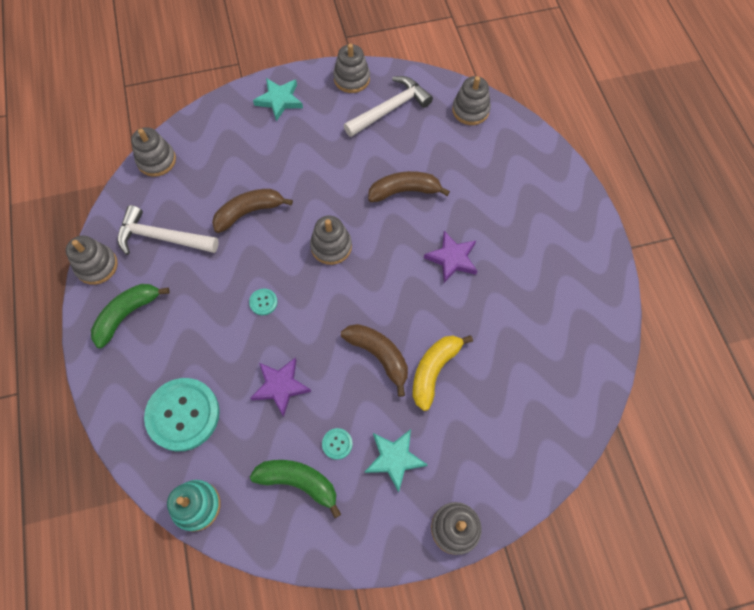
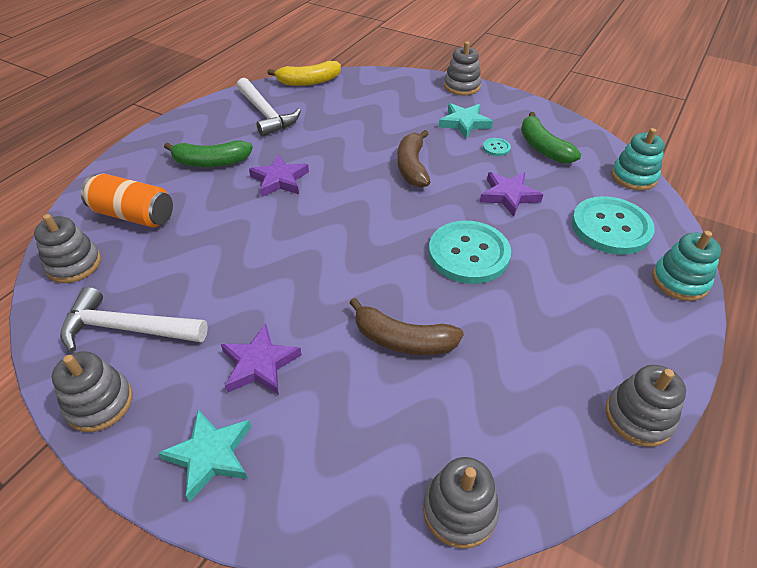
camera: 135 degrees left, 20 degrees down
(110, 394) = (679, 281): none -> turquoise stacking toy
(127, 315) = (624, 335): green banana -> green banana (211, 162)
(162, 237) = (528, 388): white hammer -> white hammer (266, 114)
(263, 302) = (468, 254): turquoise button -> turquoise button, size x2.41
(306, 145) = (259, 364): none -> purple star
(331, 246) = (359, 252): grey stacking toy -> none
(404, 191) = (239, 246): brown banana -> none
(434, 371) = (385, 139): yellow banana -> yellow banana (309, 81)
(493, 158) = (134, 215): none -> orange can

